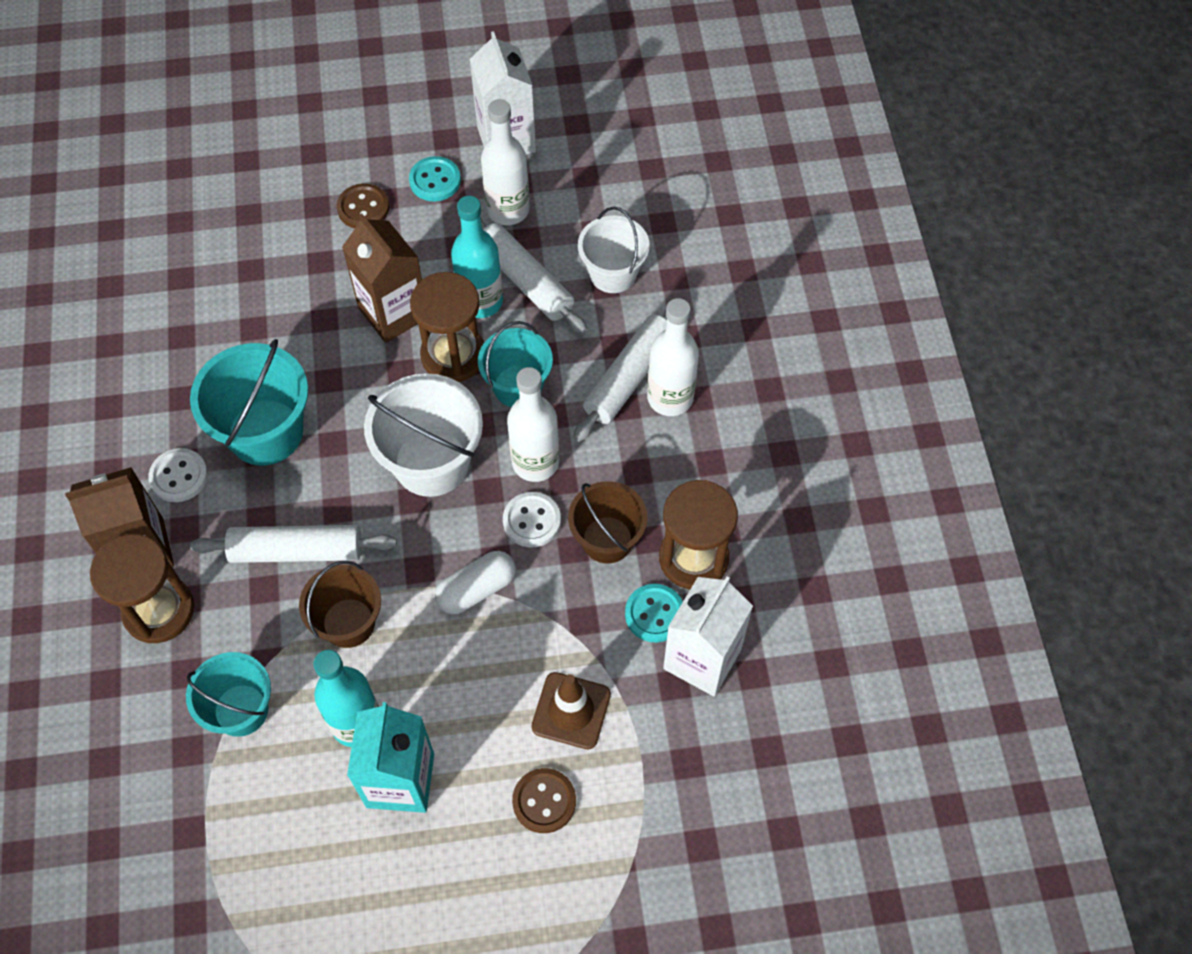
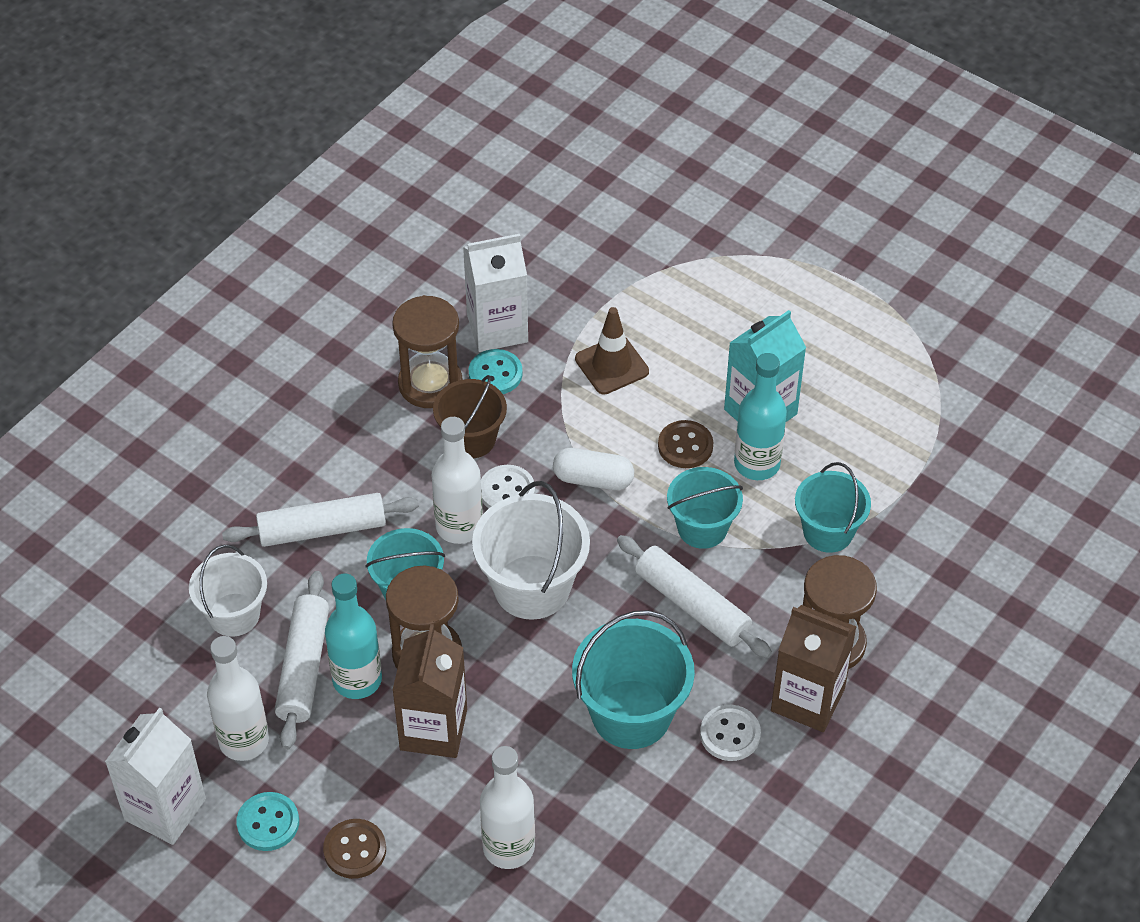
camera: 135 degrees left, 10 degrees down
(348, 623) = (702, 528): brown bucket -> turquoise bucket
(544, 801) = (682, 334): brown button -> brown button (685, 446)
(670, 398) = (313, 491): white bottle -> white bottle (508, 847)

